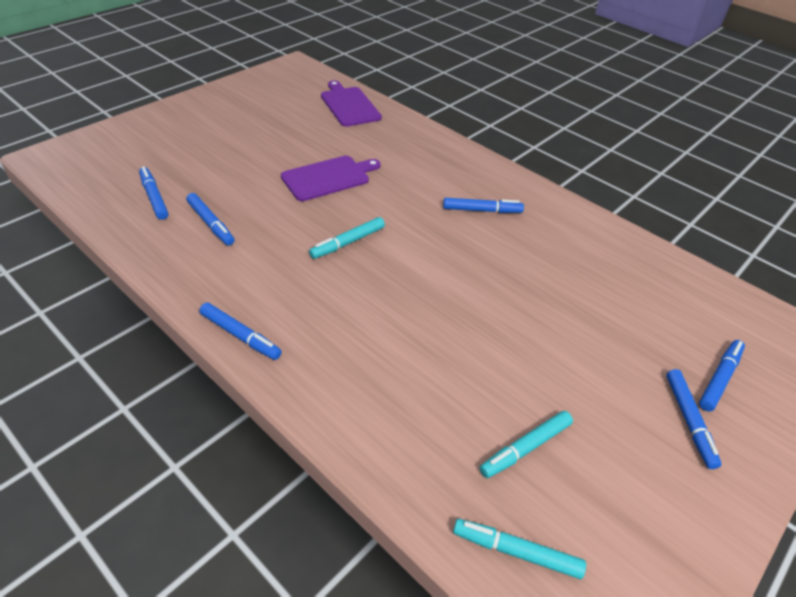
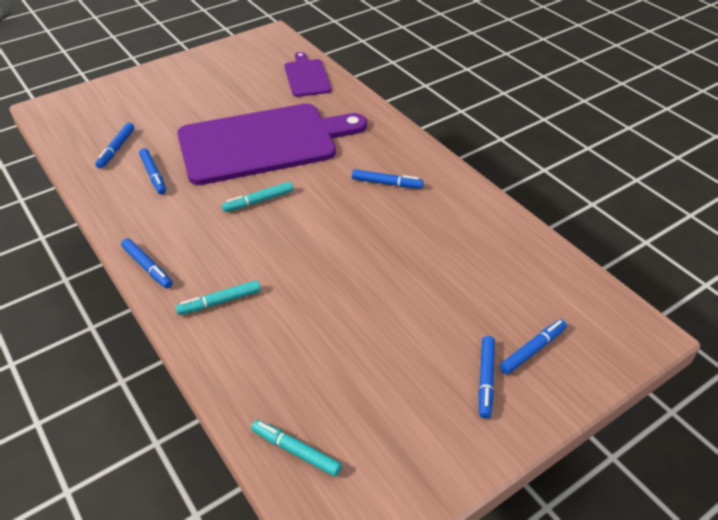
camera: 15 degrees right, 0 degrees up
(154, 197) = (116, 149): blue marker -> blue marker turned 150 degrees counterclockwise
(328, 178) = (263, 143): purple cutting board -> purple cutting board, size x2.13
(525, 448) = (336, 380): turquoise marker -> turquoise marker (219, 302)

